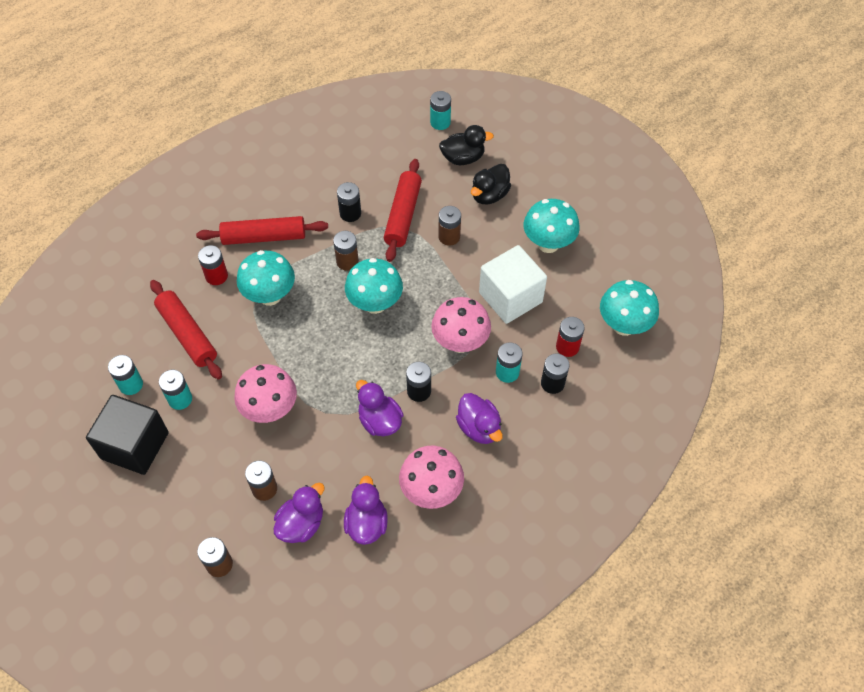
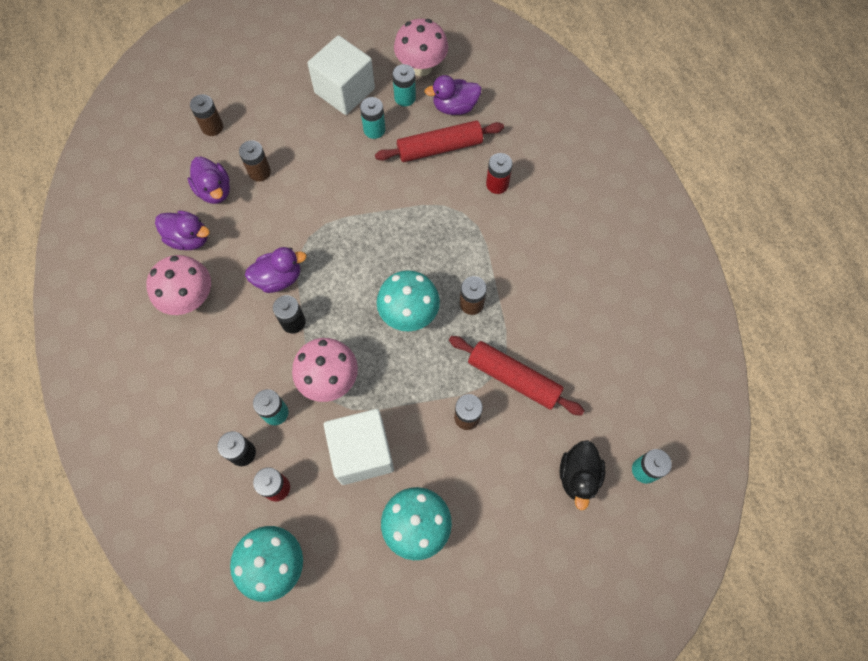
camera: 110 degrees right, 10 degrees up
(135, 445) = (344, 91): black cube -> white cube
(264, 237) = (531, 235): red rolling pin -> none
(270, 296) = (456, 223): turquoise mushroom -> none
(270, 410) = (332, 194): pink mushroom -> pink mushroom (421, 67)
(350, 213) = (534, 325): black battery -> none
(479, 428) = (230, 362): purple duck -> purple duck (454, 107)
(489, 195) = (511, 486): black duck -> none

